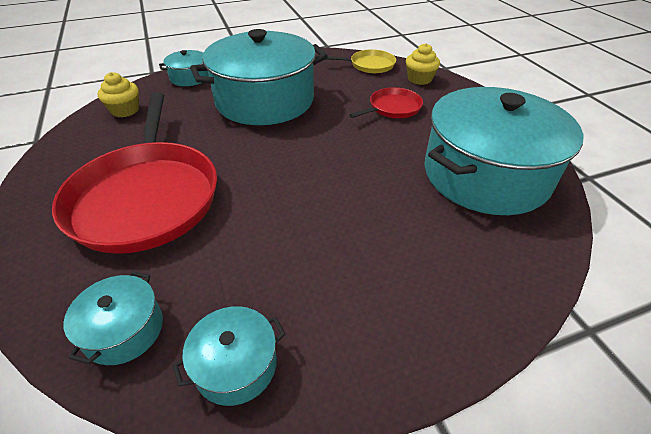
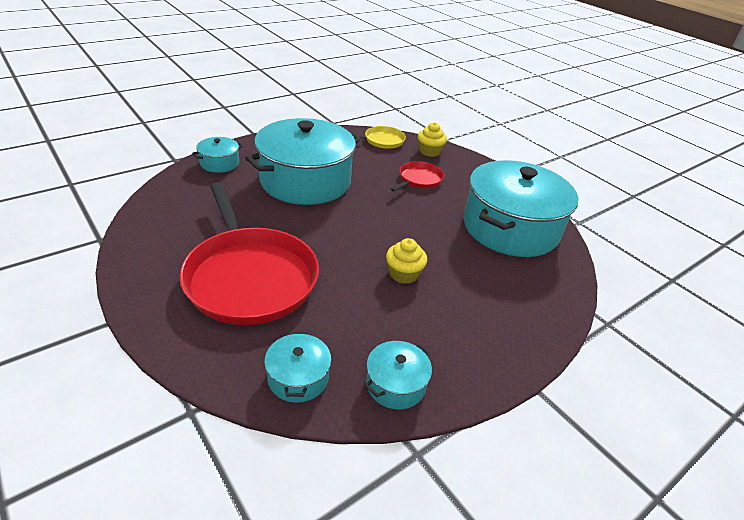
camera: 20 degrees left, 5 degrees down
(125, 110) = (175, 201): yellow cupcake -> yellow cupcake (403, 274)

